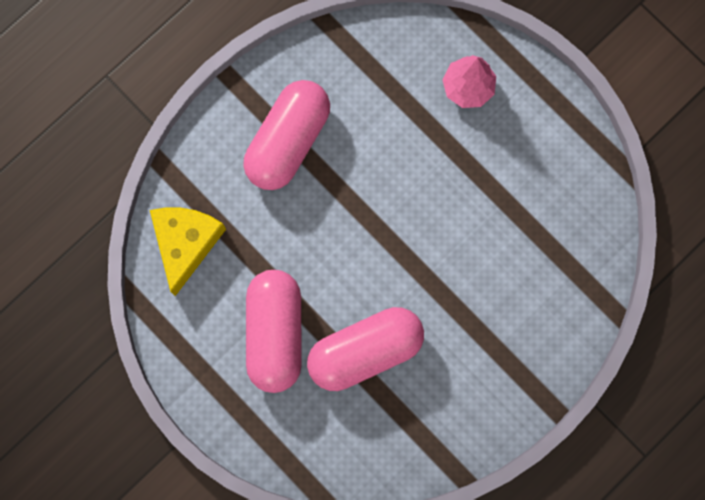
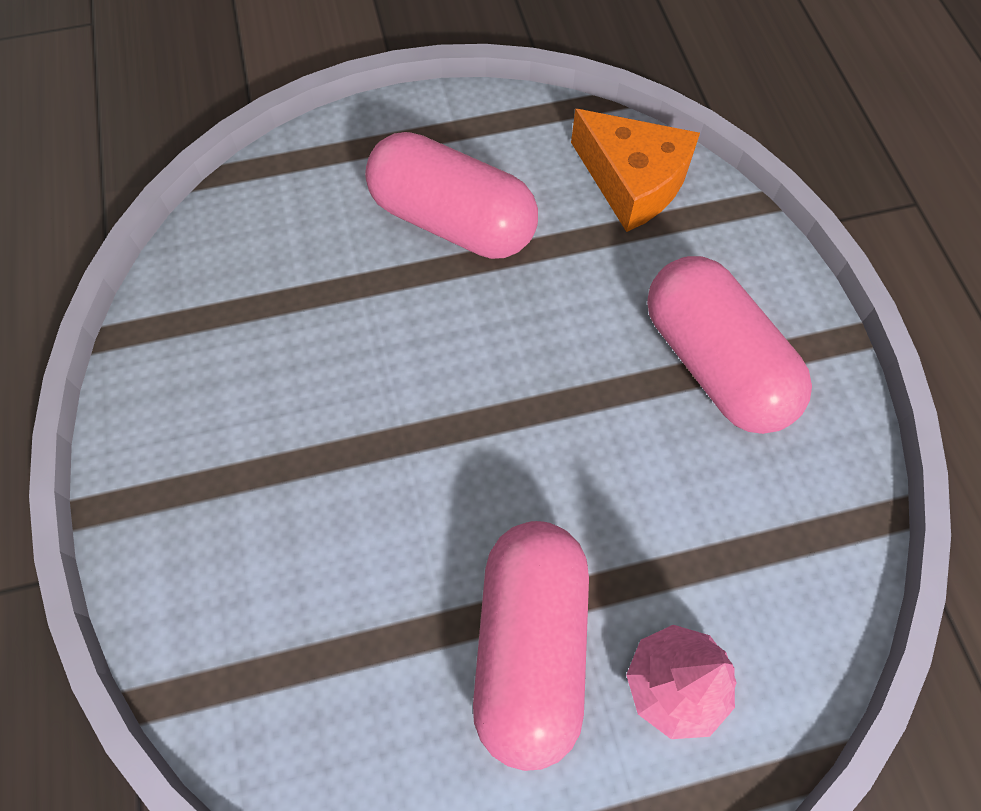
camera: 120 degrees right, 15 degrees down
(186, 243) = (632, 182): yellow cheese -> orange cheese
(365, 350) = (357, 309): pink capsule -> pink capsule (530, 646)

